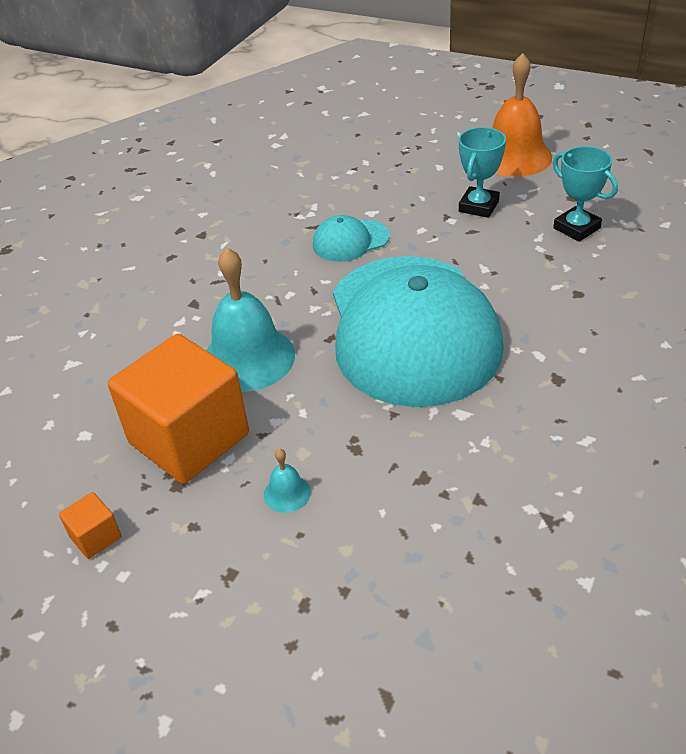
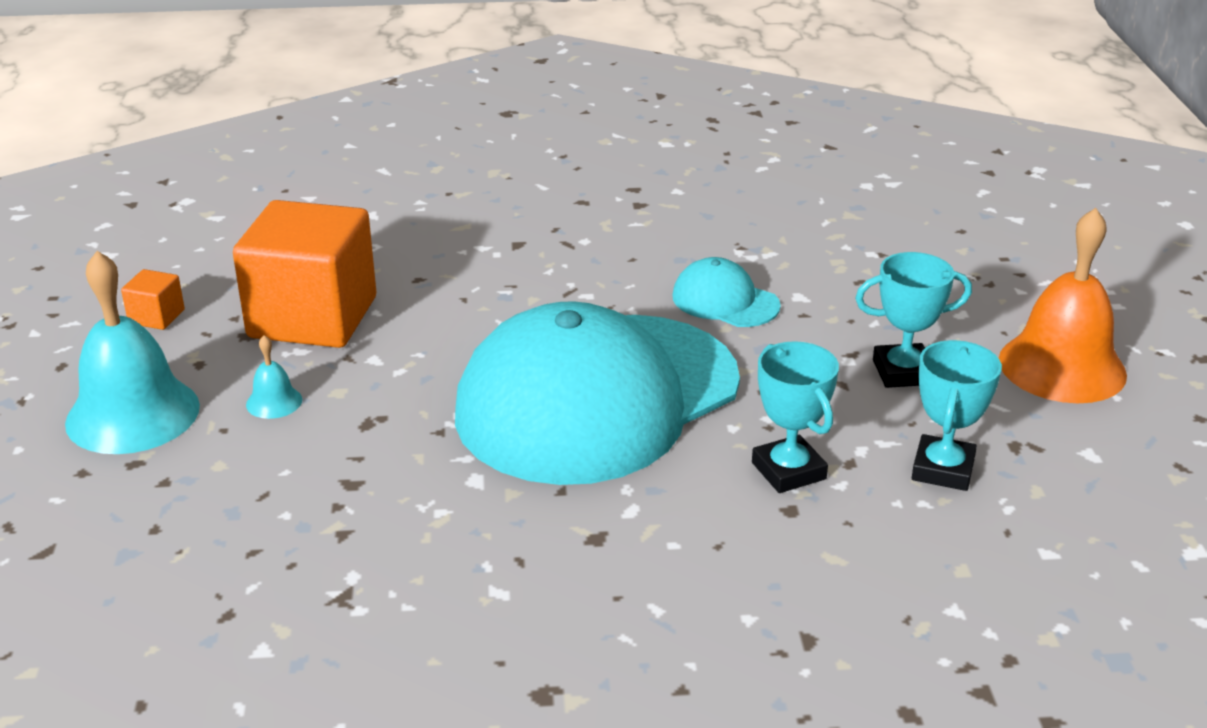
camera: 55 degrees right, 10 degrees down
(248, 358) = (457, 307): turquoise bell -> turquoise bell (133, 414)
(542, 280) = (788, 471): none -> turquoise trophy

